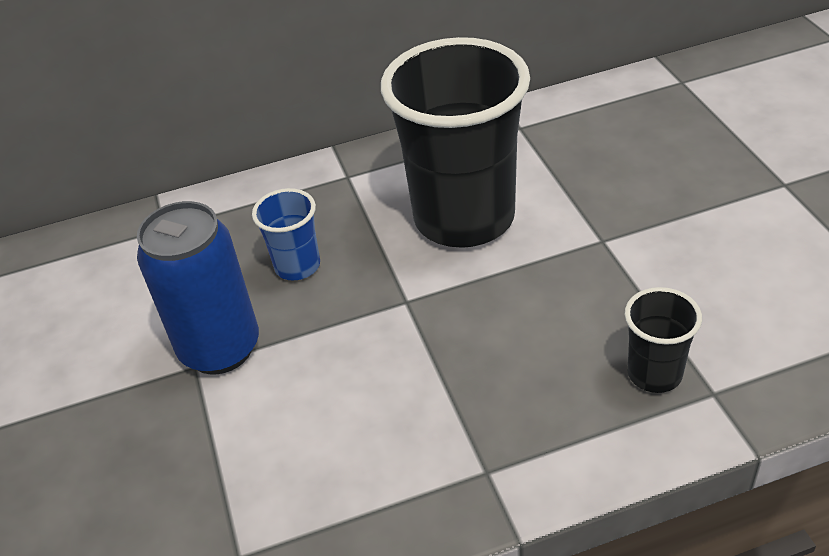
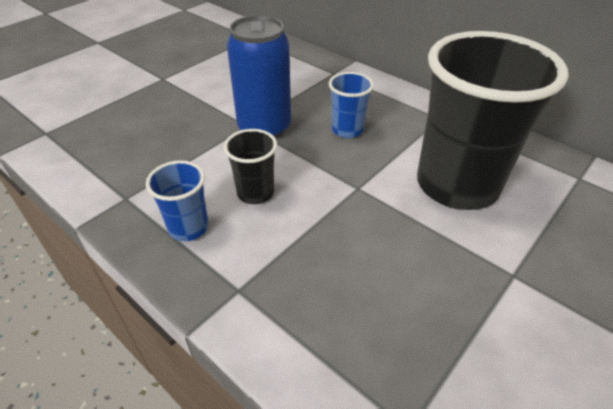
camera: 55 degrees right, 0 degrees up
(353, 494) = (188, 228): none -> blue cup
(654, 374) = (398, 369): black cup -> black cup (255, 193)

